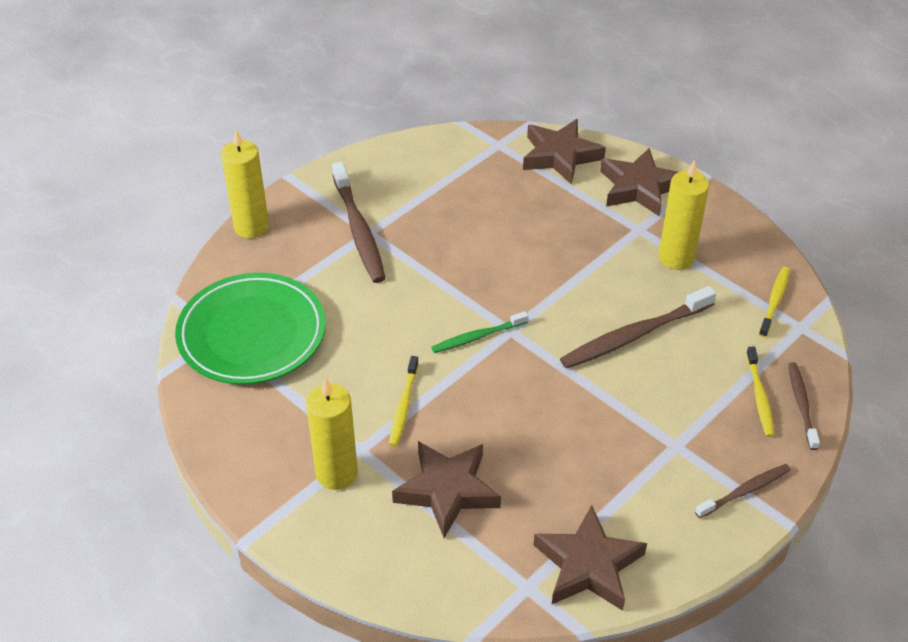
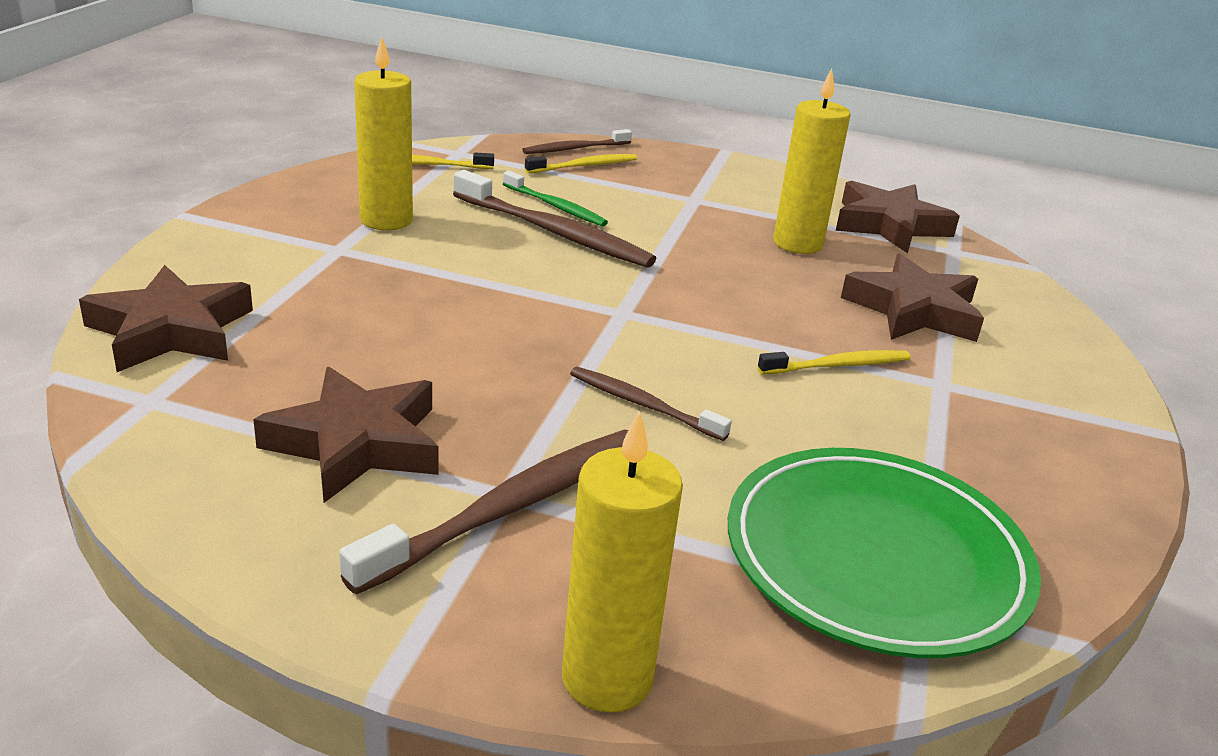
camera: 120 degrees left, 15 degrees down
(336, 473) = (996, 391): yellow candle -> yellow candle (797, 243)
(477, 337) = (660, 334): green toothbrush -> green toothbrush (556, 207)
(639, 188) = (237, 257): brown star -> brown star (356, 443)
(745, 491) = (712, 167): brown toothbrush -> brown toothbrush (642, 404)

